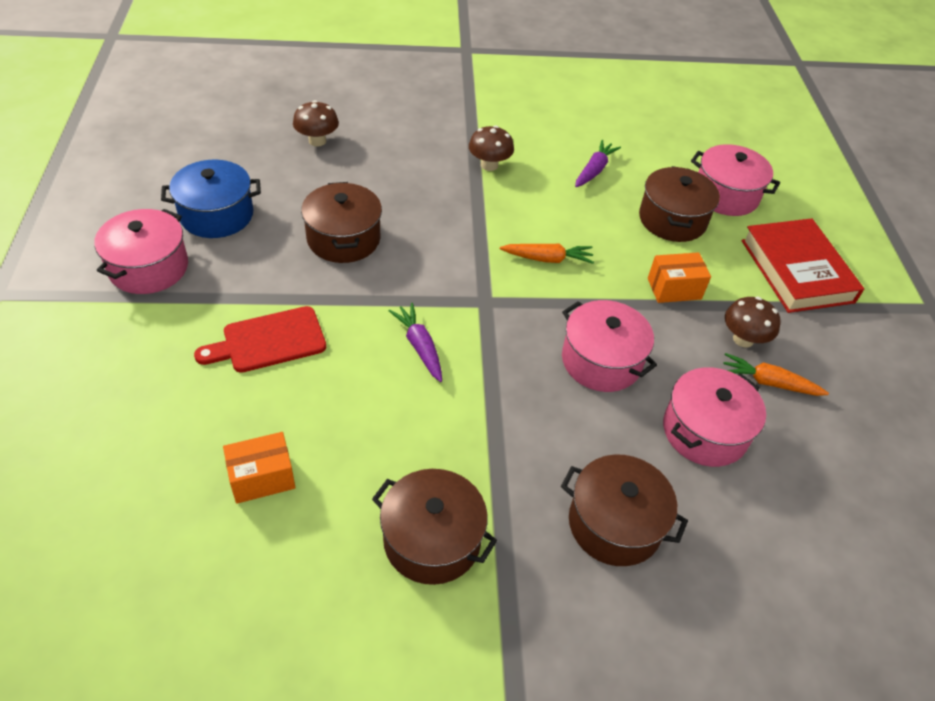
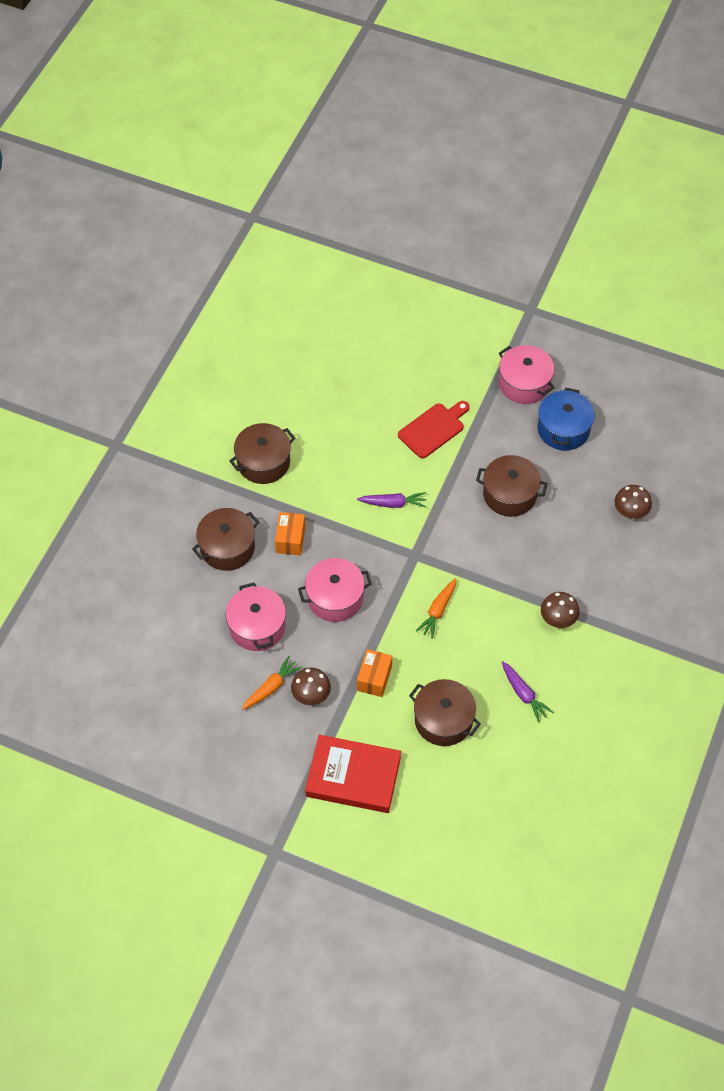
camera: 120 degrees right, 10 degrees up
(262, 478) = (338, 402): orange box -> orange box (290, 539)
(269, 341) = (433, 429): red cutting board -> red cutting board turned 45 degrees clockwise
(725, 195) = (455, 780): pink pot -> none

